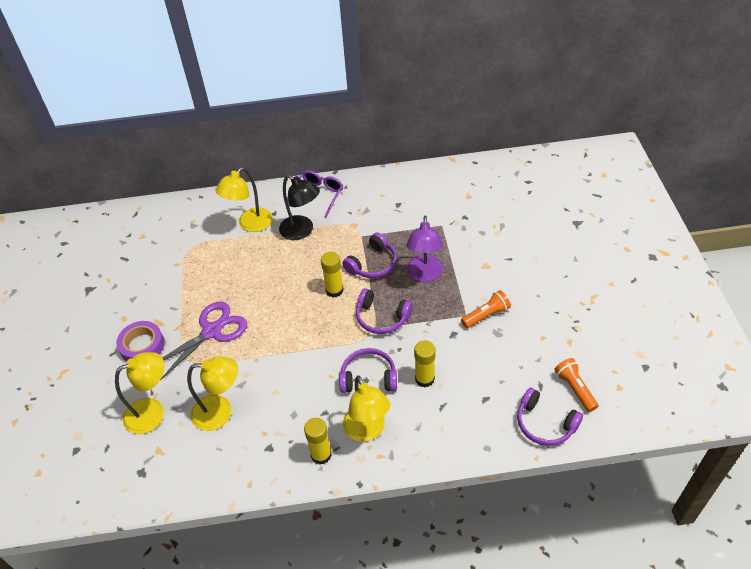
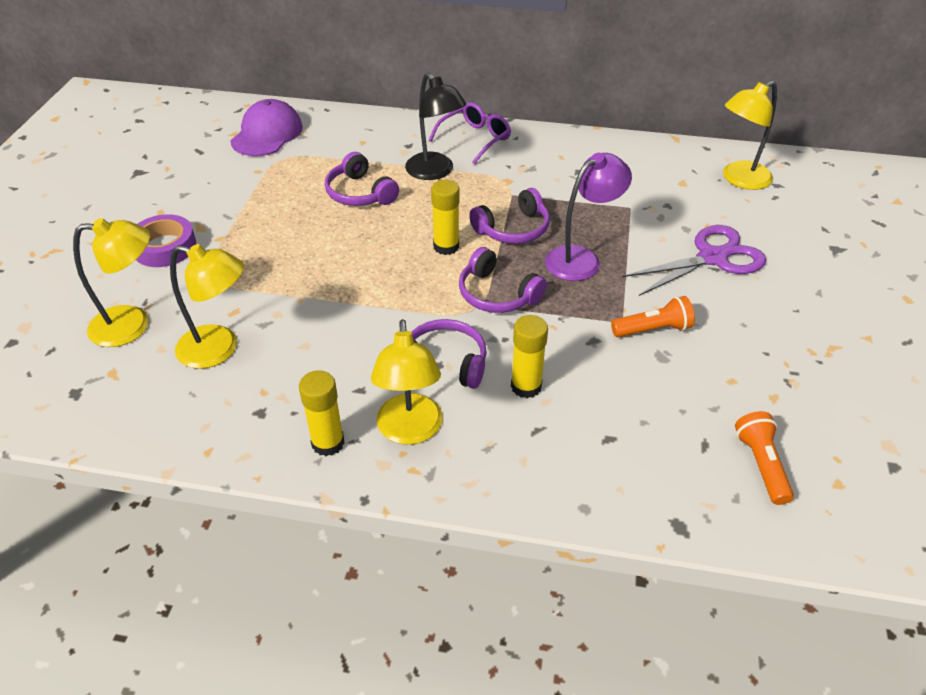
camera: 15 degrees right, 5 degrees down
(167, 230) = (267, 134): none -> purple cap
(211, 331) = (260, 253): purple scissors -> purple scissors (712, 258)
(250, 224) = (372, 150): yellow lamp -> yellow lamp (739, 179)
(424, 275) = (581, 258): purple lamp -> purple lamp turned 150 degrees counterclockwise
(545, 424) = (693, 501): purple headphones -> purple headphones (359, 193)

